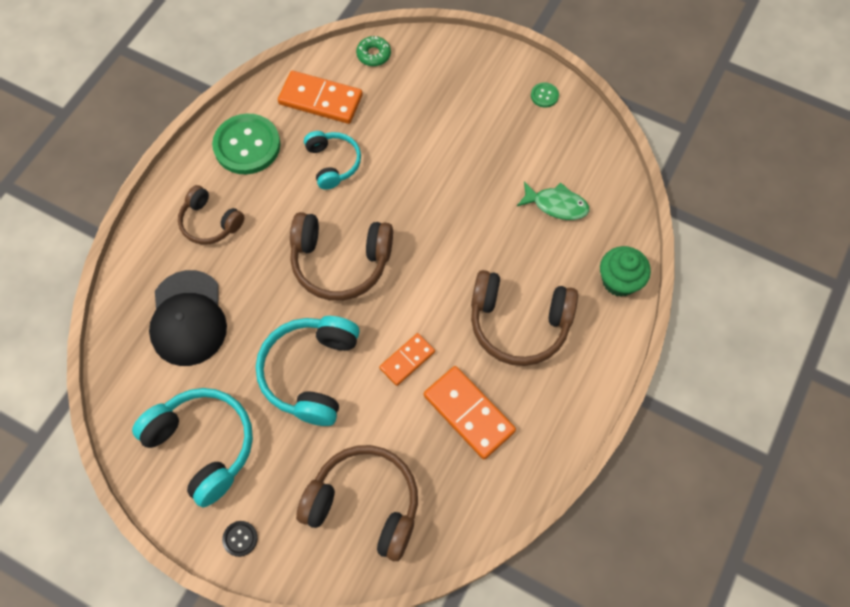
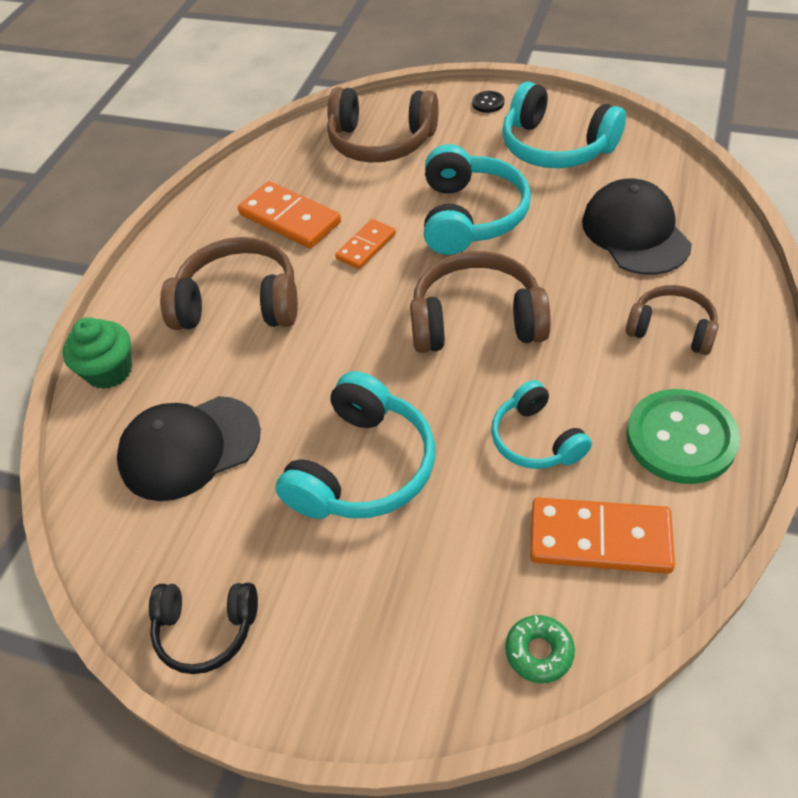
camera: 175 degrees right, 15 degrees down
(444, 167) = (363, 468): none -> turquoise headphones
(544, 95) = (206, 630): green button -> black headphones
(556, 205) = (189, 448): green fish -> black cap

